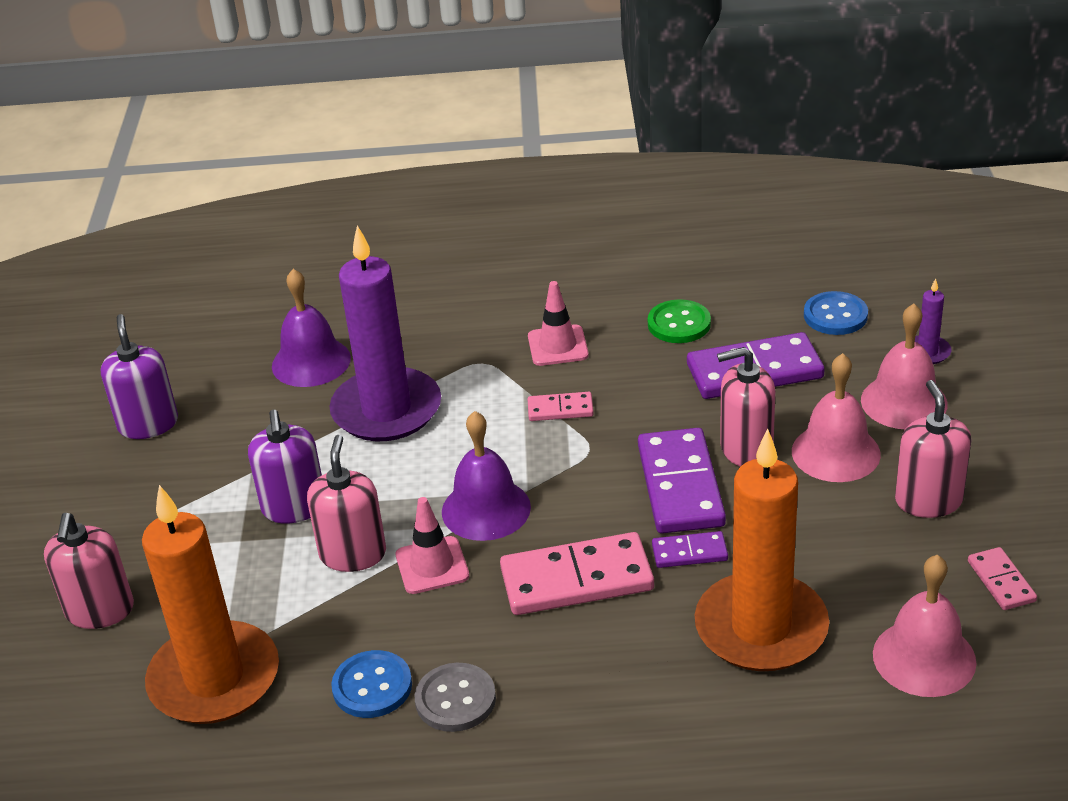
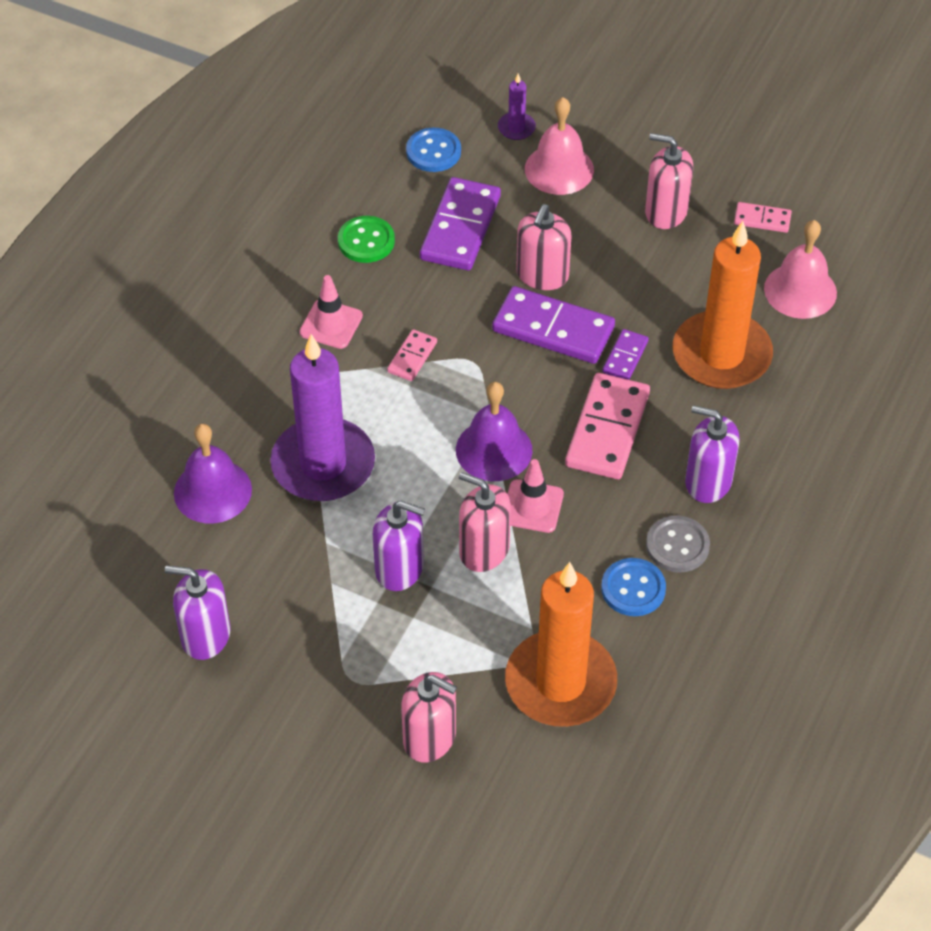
camera: 65 degrees left, 15 degrees up
(565, 689) = (708, 481): none -> purple soap dispenser
(835, 452) = (583, 231): pink bell -> none

